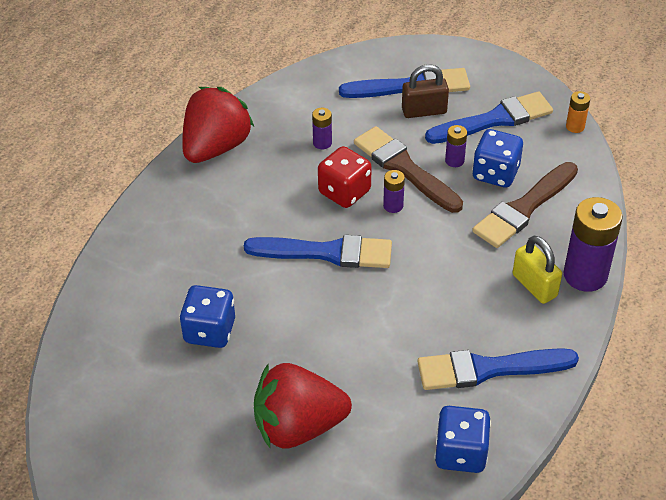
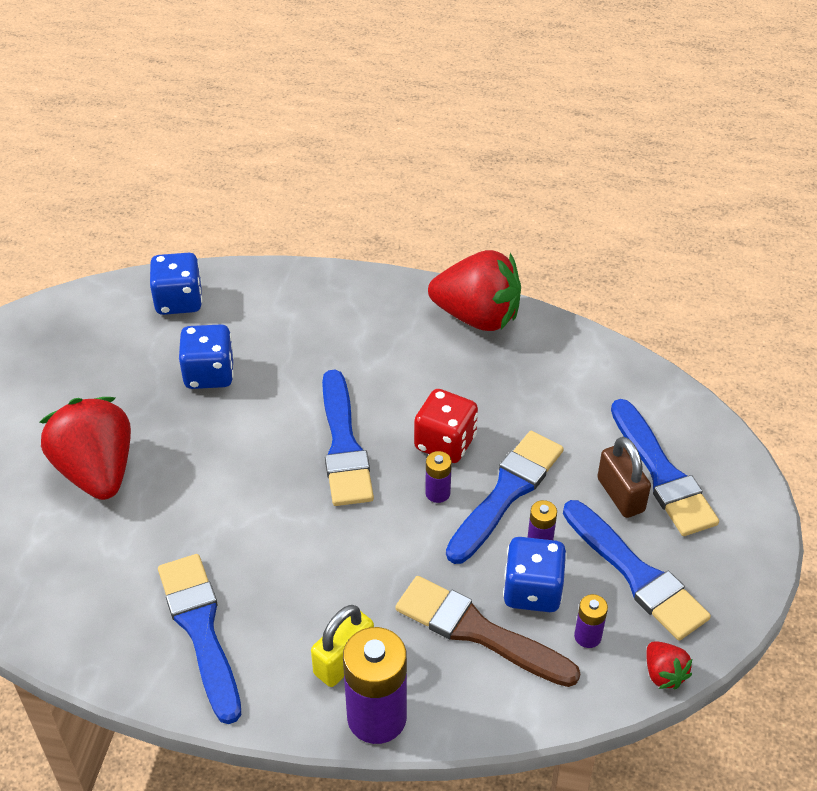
camera: 75 degrees right, 0 degrees up
(322, 143) = (520, 406): purple battery -> purple battery (587, 636)
(405, 168) = (506, 493): brown brush -> blue brush
(460, 453) = (77, 620): blue dice -> blue dice (179, 301)
(575, 126) = (663, 674): orange battery -> red strawberry

